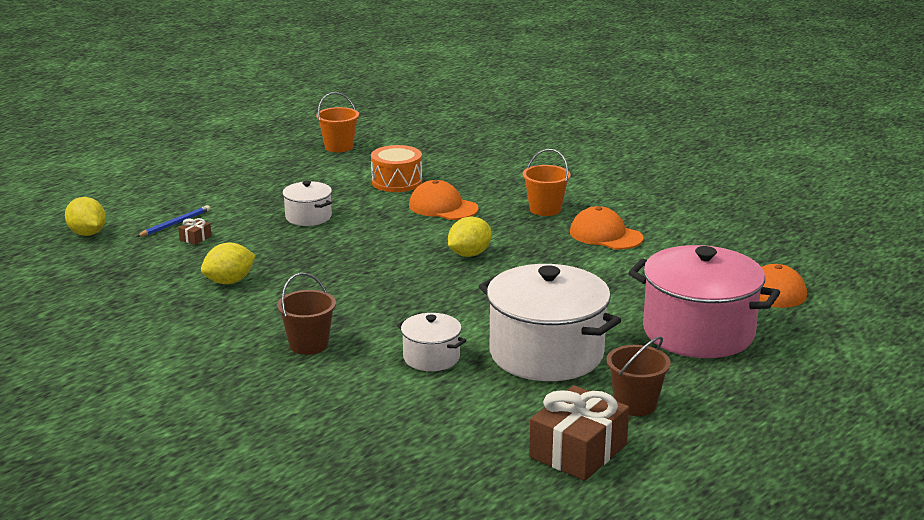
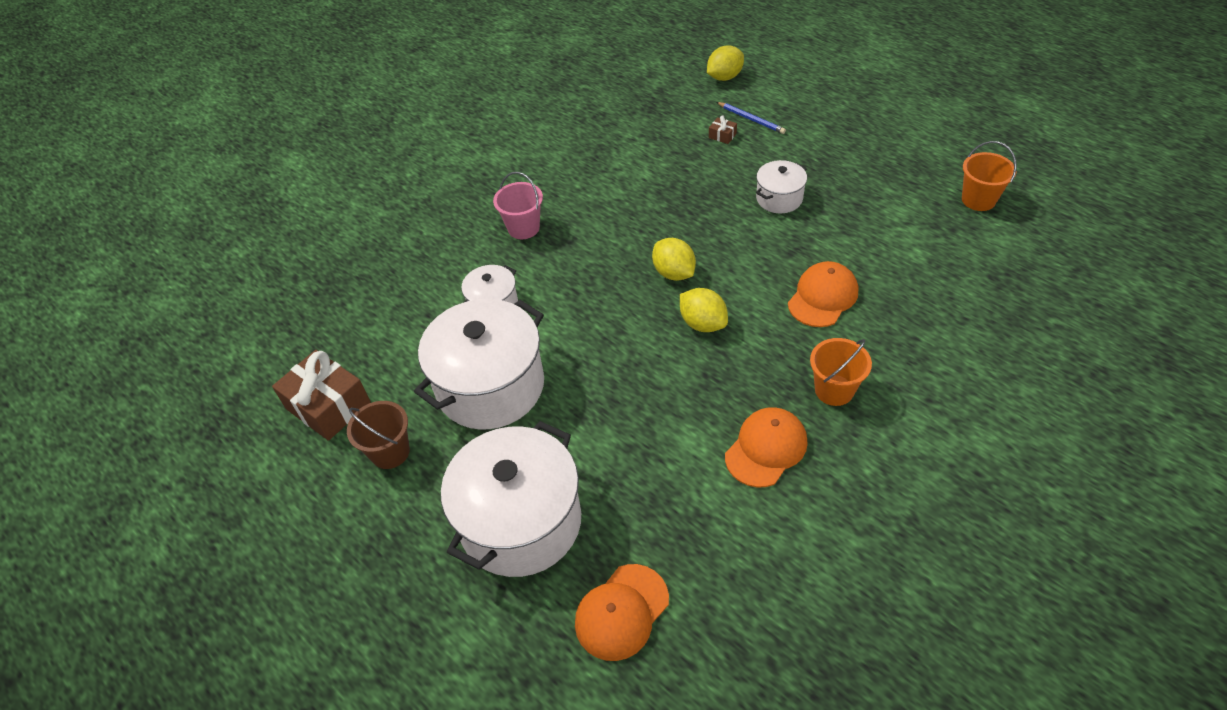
camera: 95 degrees right, 25 degrees up
(229, 281) = (637, 168): yellow lemon -> yellow lemon (674, 273)
(309, 345) = (523, 228): brown bucket -> pink bucket
(397, 182) = (886, 255): orange drum -> none
(698, 332) = (520, 522): pink pot -> white pot

